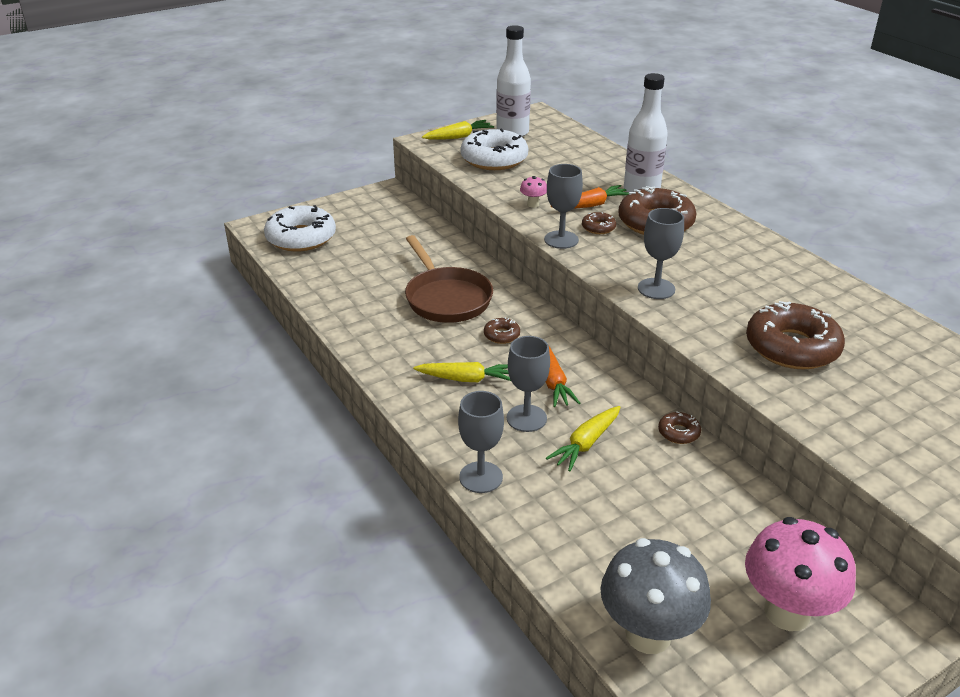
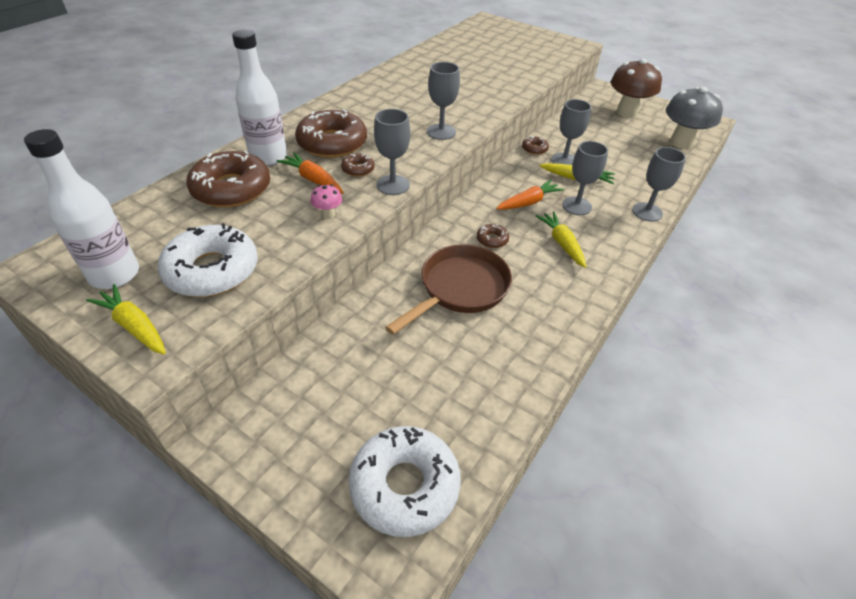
camera: 115 degrees left, 10 degrees up
(637, 450) = (564, 160): none -> grey goblet
(787, 612) = (626, 112): pink mushroom -> brown mushroom
(792, 347) = (472, 84): brown donut -> brown donut (231, 189)

